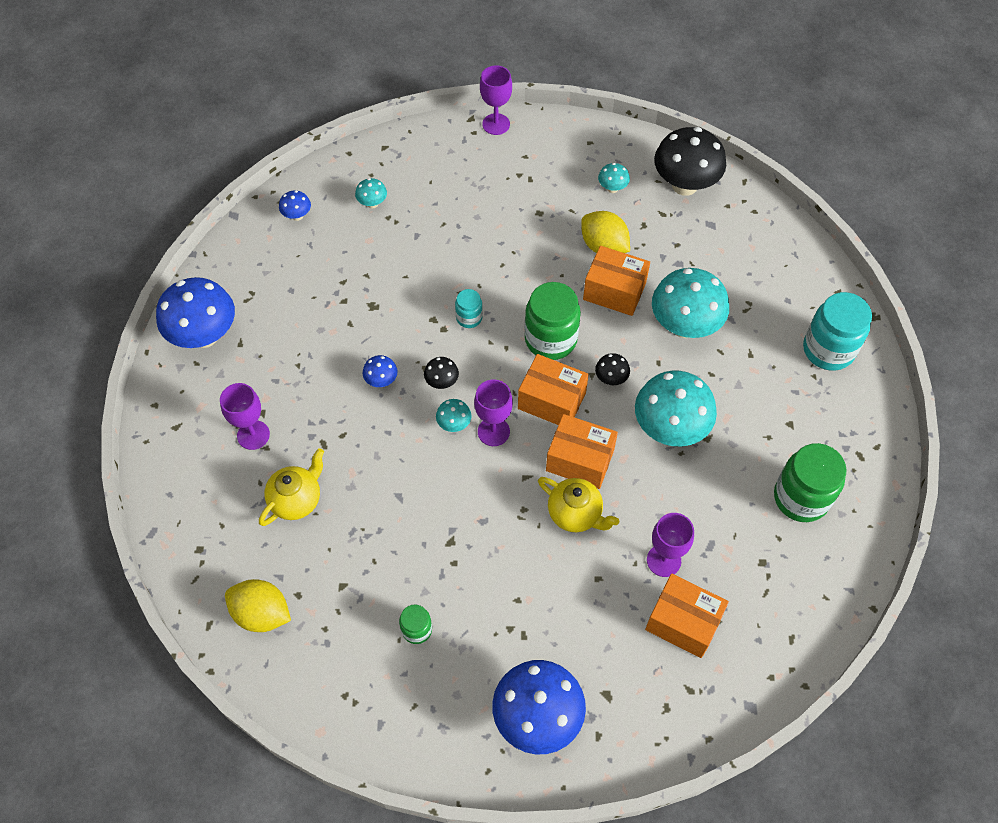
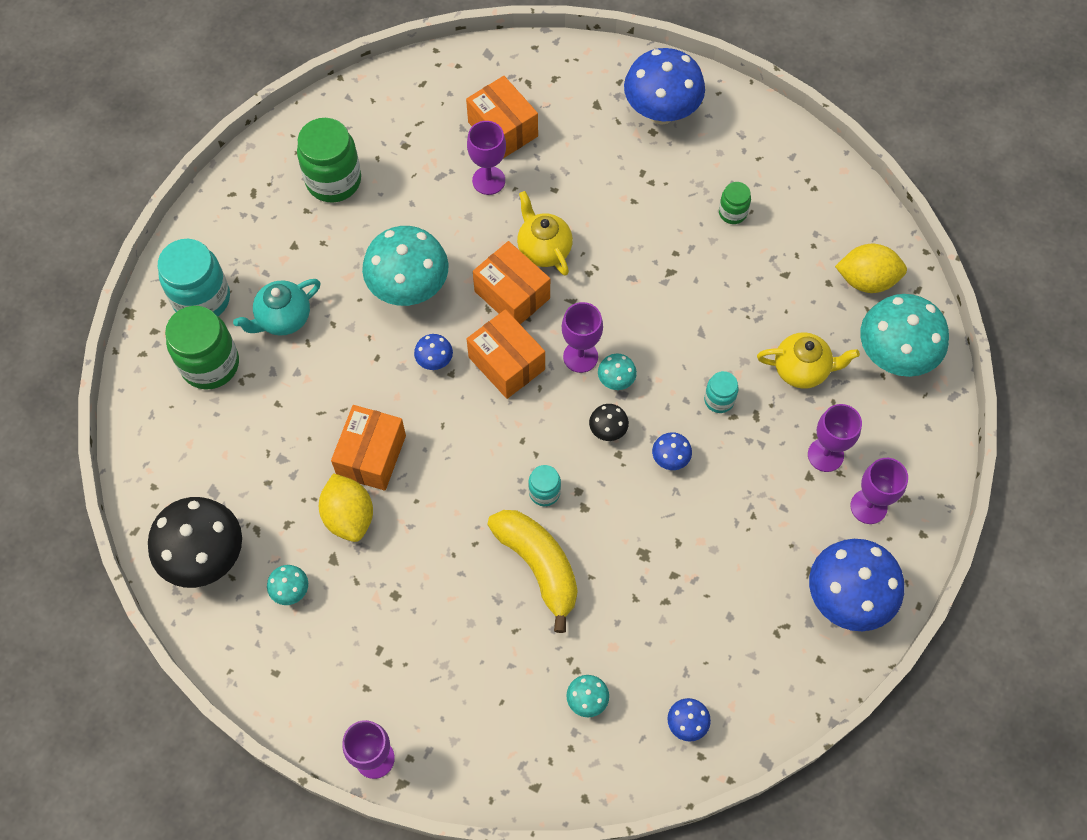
camera: 155 degrees left, 5 degrees up
(205, 408) = (868, 506): none -> purple goblet
(262, 613) = (866, 280): yellow lemon -> yellow lemon turned 45 degrees counterclockwise
(296, 500) = (802, 369): yellow teapot -> yellow teapot turned 150 degrees counterclockwise
(360, 444) = (719, 400): none -> turquoise jar
(447, 268) = (539, 566): none -> yellow banana
(550, 339) = (471, 429): green jar -> green jar (210, 364)
(611, 379) = (434, 361): black mushroom -> blue mushroom
(614, 291) = (371, 456): orange box -> orange box turned 60 degrees clockwise
(684, 326) = (325, 384): turquoise mushroom -> turquoise mushroom (894, 356)
(753, 361) = (283, 319): none -> turquoise teapot

